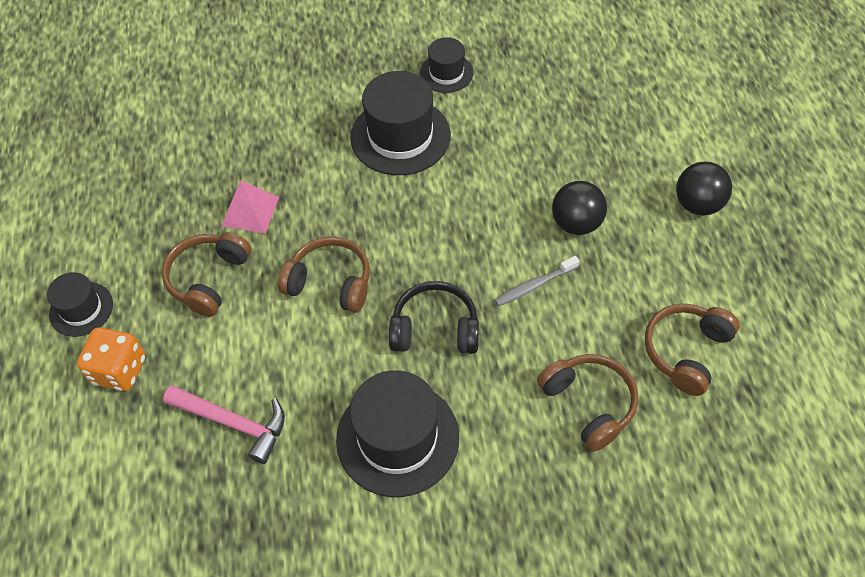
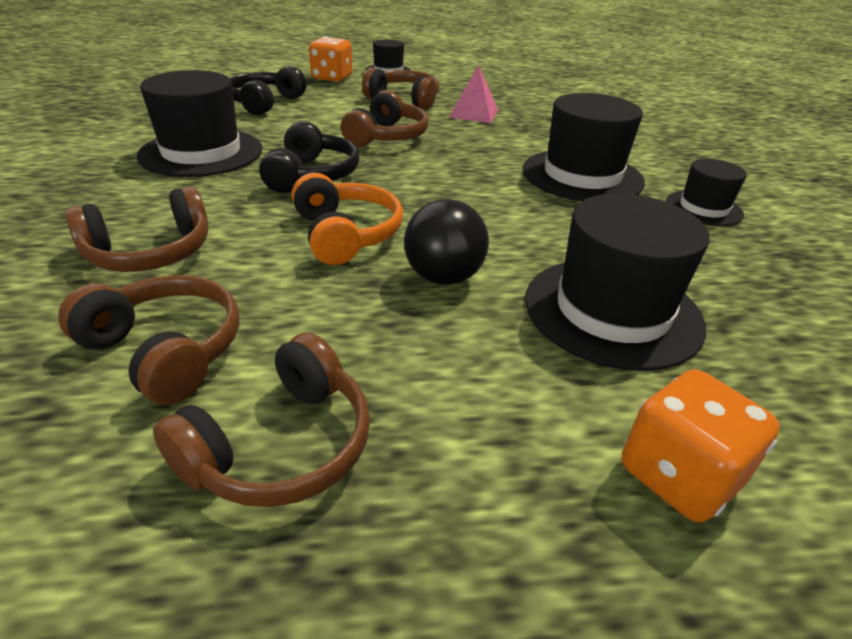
camera: 90 degrees right, 20 degrees down
(234, 423) = (265, 103): pink hammer -> black headphones
(534, 285) = (346, 234): grey toothbrush -> orange headphones
(590, 142) = (612, 311): none -> black hat
(697, 204) = (478, 426): black ball -> none
(703, 136) = (678, 475): none -> orange dice
(733, 279) = (281, 445): none -> brown headphones

